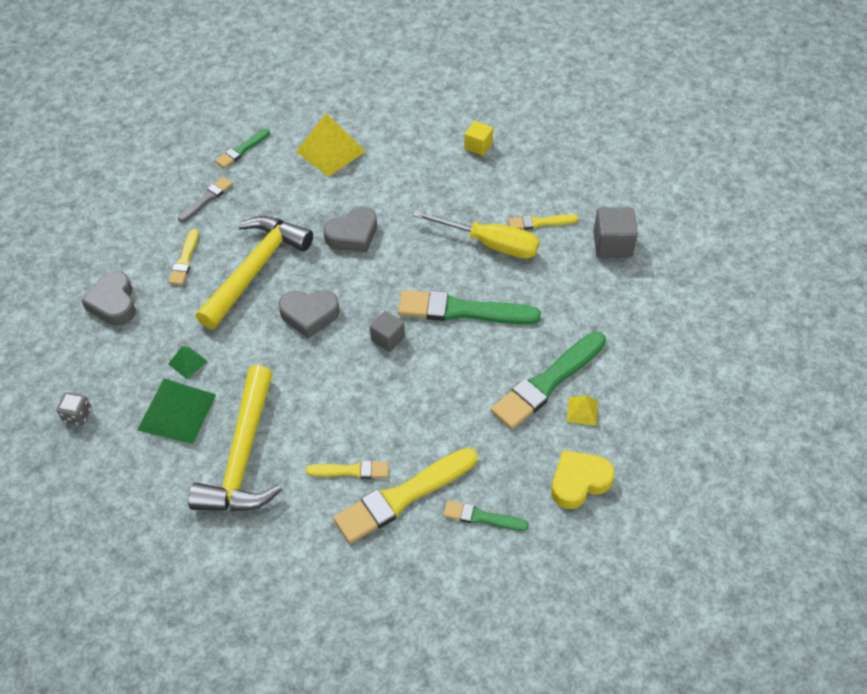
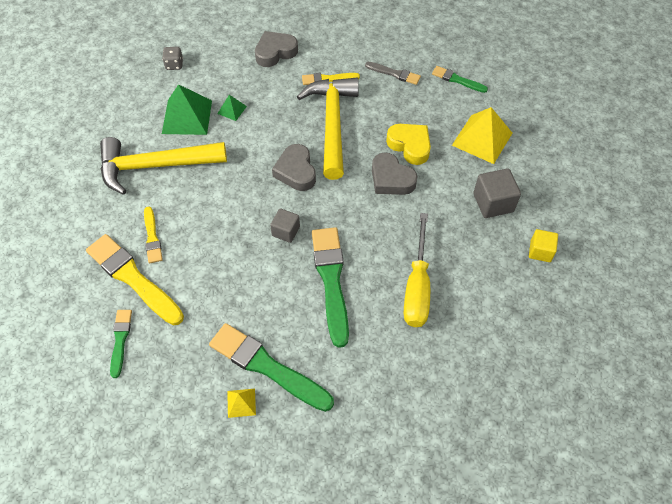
camera: 75 degrees right, 5 degrees up
(255, 269) = (332, 124): yellow hammer -> yellow hammer turned 105 degrees counterclockwise
(539, 222) = (460, 325): yellow brush -> none
(579, 482) = (164, 412): yellow heart -> yellow heart (410, 146)
(612, 245) = (455, 399): grey cube -> grey cube (493, 203)

